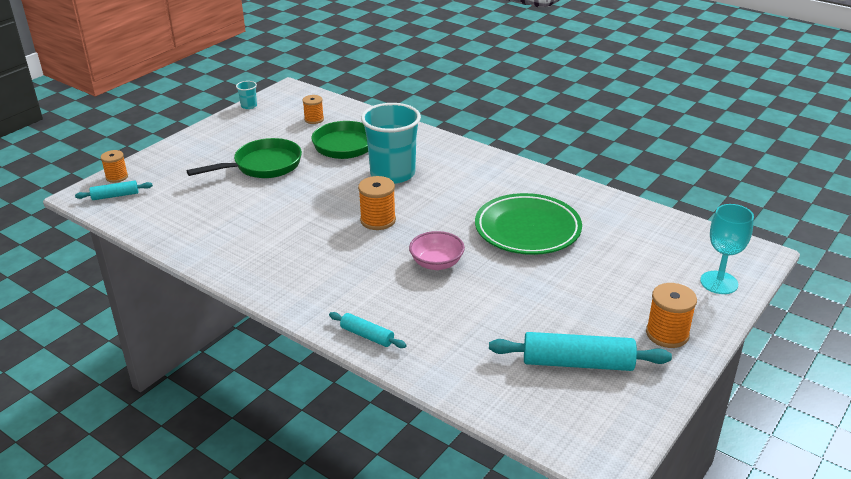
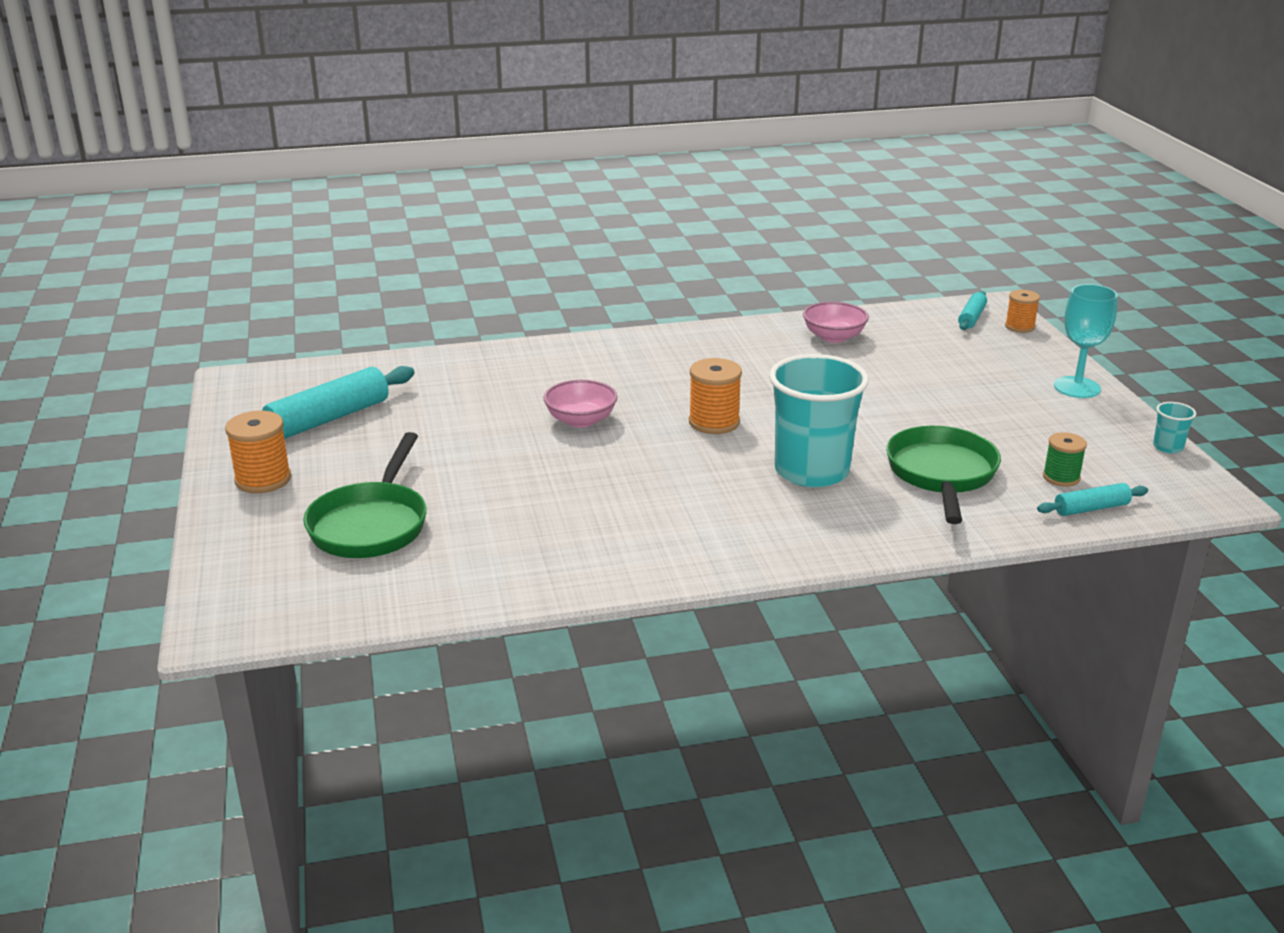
camera: 130 degrees right, 5 degrees down
(201, 230) = (834, 337): none -> pink bowl
(263, 166) = (946, 403): green pan -> green pan (371, 524)
(314, 119) = (1061, 477): orange spool -> green spool
(367, 336) = (536, 352): turquoise rolling pin -> turquoise rolling pin (1091, 508)
(527, 229) = (548, 498): green plate -> none
(719, 282) = (247, 560): turquoise goblet -> turquoise goblet (1077, 387)

